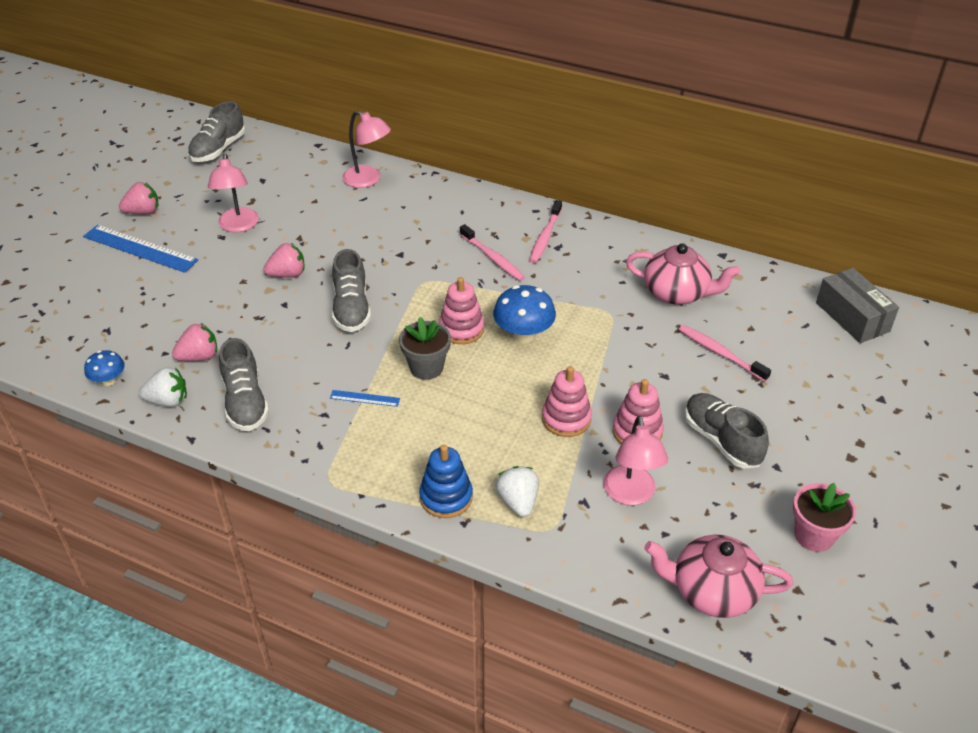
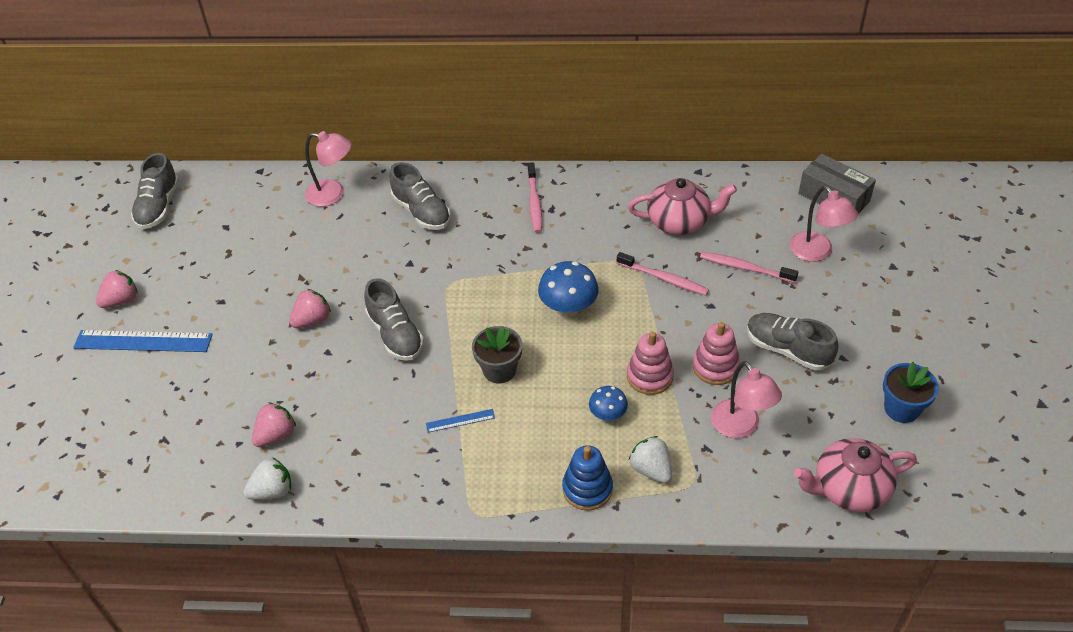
camera: 20 degrees left, 5 degrees up
(109, 380) = (199, 491): blue mushroom -> blue mushroom (608, 414)
(238, 226) = (231, 284): pink lamp -> pink lamp (817, 252)
(245, 402) = (350, 465): grey shoe -> grey shoe (421, 212)
(461, 329) = (510, 321): pink stacking toy -> none
(493, 258) = (498, 239): pink toothbrush -> pink toothbrush (664, 279)
(814, 535) = (901, 408): pink flower pot -> blue flower pot

